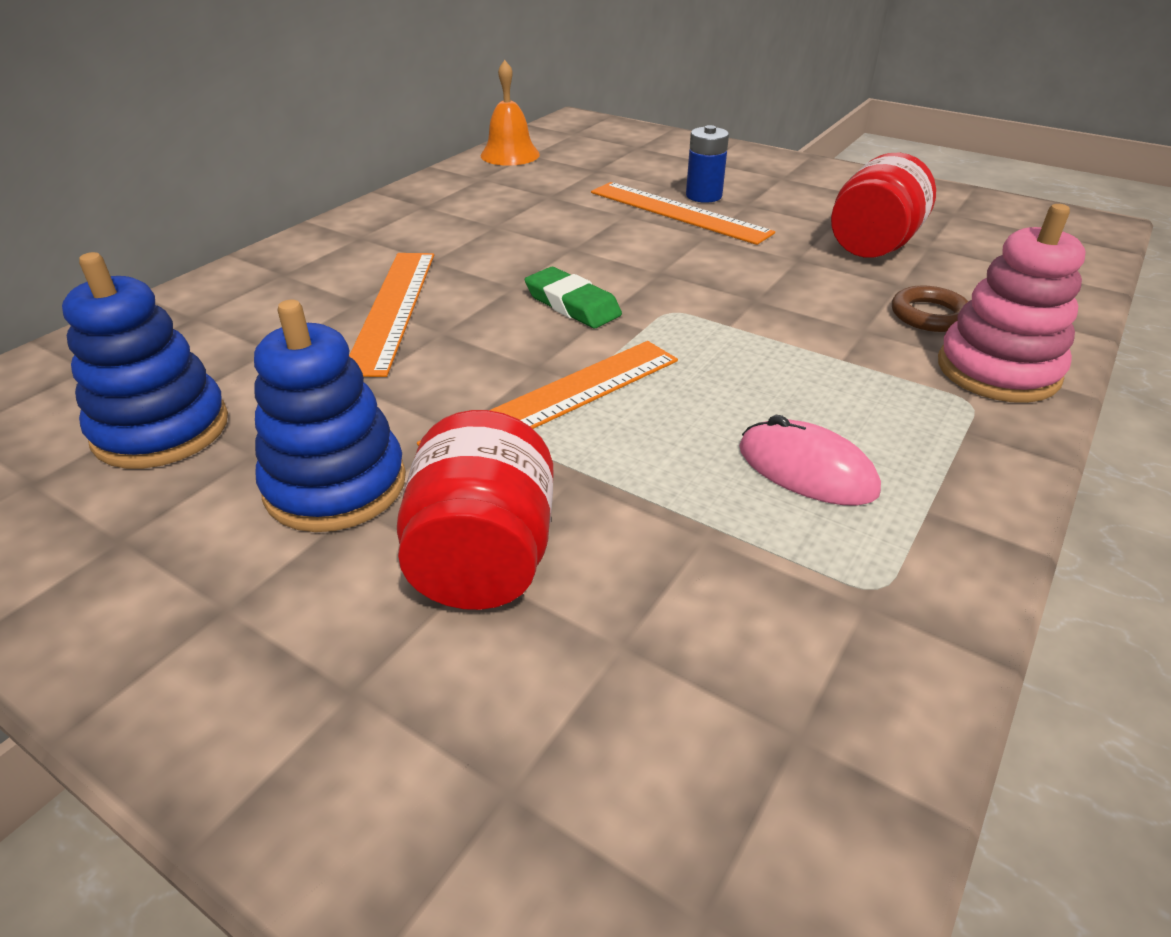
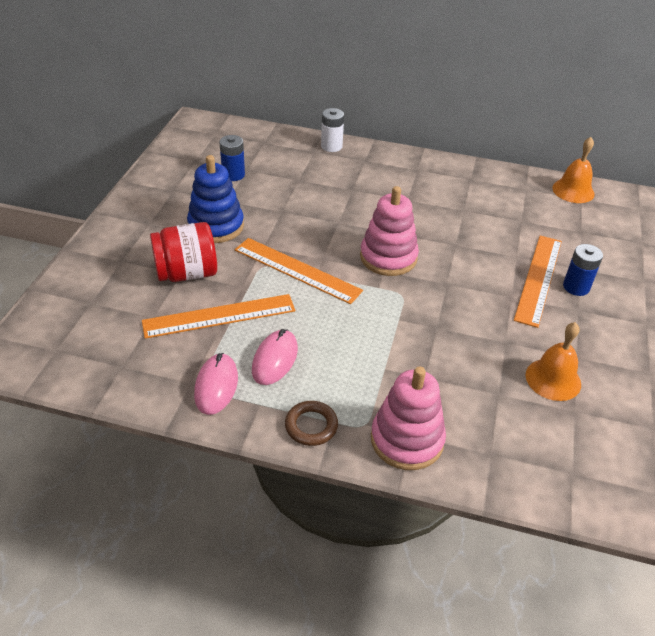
camera: 70 degrees right, 5 degrees up
(161, 429) = (233, 175): blue stacking toy -> blue battery
(201, 296) = (331, 146): none -> white battery
(393, 309) = (350, 201): orange ruler -> orange ruler (219, 316)
(572, 304) = (388, 257): green eraser -> pink stacking toy
(873, 246) = (553, 379): red jar -> orange bell
(877, 563) = (216, 386): none -> pink mouse
(929, 315) = (462, 409): brown ring -> brown ring (311, 426)

